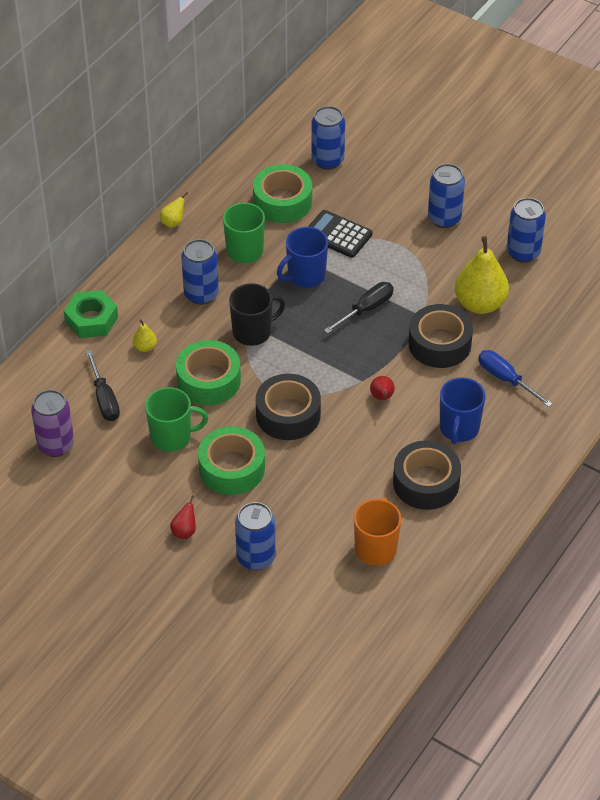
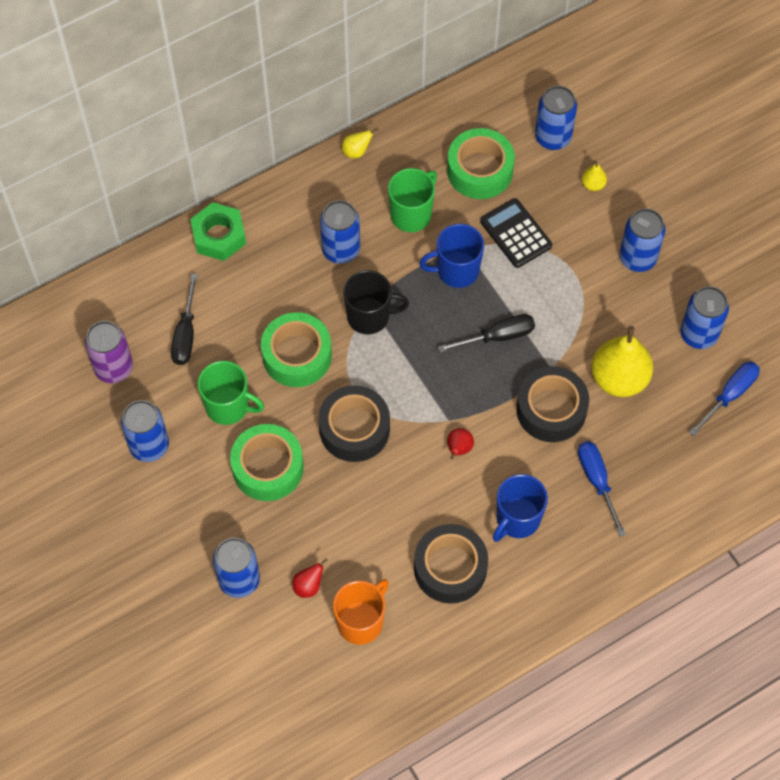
camera: 25 degrees right, 15 degrees up
(120, 490) = (149, 446): none -> blue can
(145, 347) = (254, 290): yellow pear -> yellow pear (593, 184)
(184, 531) = (186, 520): red pear -> red pear (308, 586)
(572, 284) = (729, 395): none -> blue screwdriver

